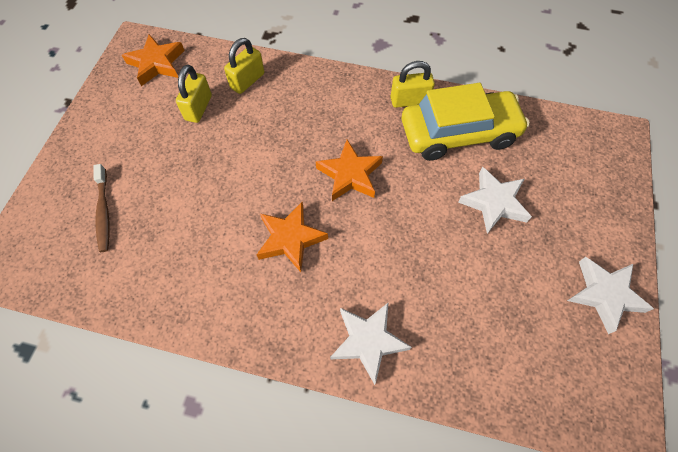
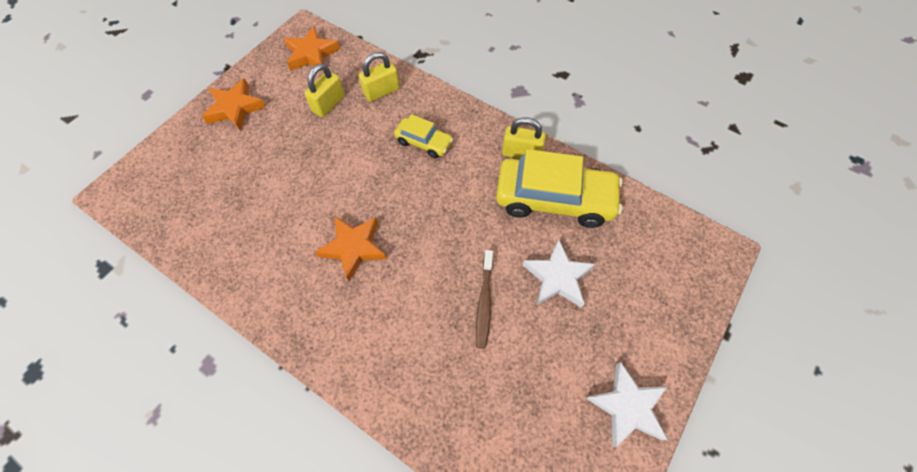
camera: 20 degrees right, 0 degrees up
(104, 212) = (212, 172): brown toothbrush -> brown toothbrush (484, 302)
(312, 117) = (424, 142): none -> yellow car
(350, 174) = (433, 206): orange star -> orange star (235, 108)
(368, 341) = (379, 366): white star -> none

